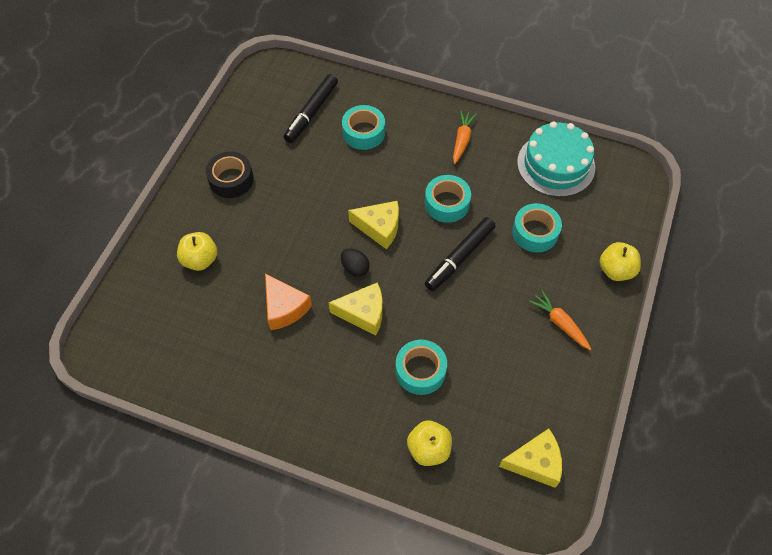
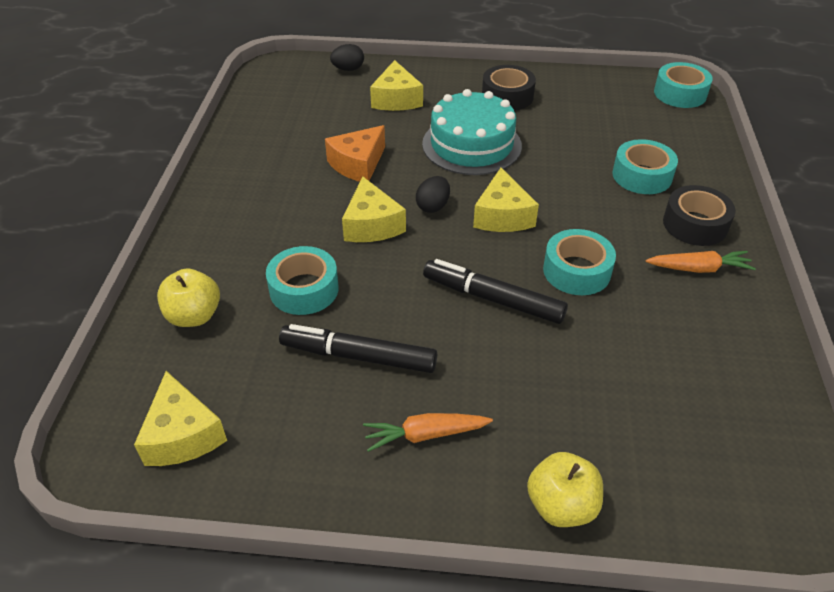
camera: 75 degrees right, 15 degrees down
(132, 287) = (348, 69): none -> black egg
(200, 260) = (396, 99): yellow apple -> yellow cheese
(311, 113) = (640, 130): black marker -> black marker (358, 356)
(422, 125) = (695, 224): none -> black tape
(535, 232) = (580, 379): turquoise tape -> turquoise tape (680, 93)
(556, 165) = (732, 388): turquoise cake -> turquoise cake (471, 145)
(560, 323) = (425, 435): orange carrot -> orange carrot turned 135 degrees counterclockwise

